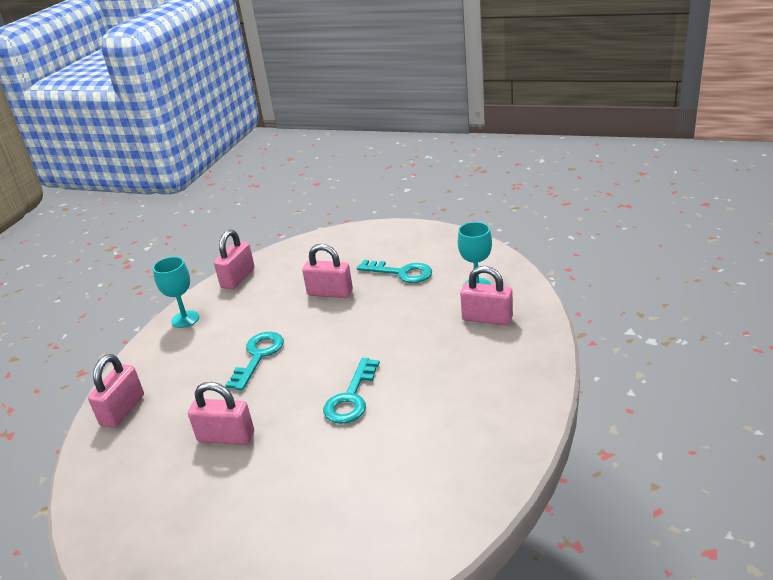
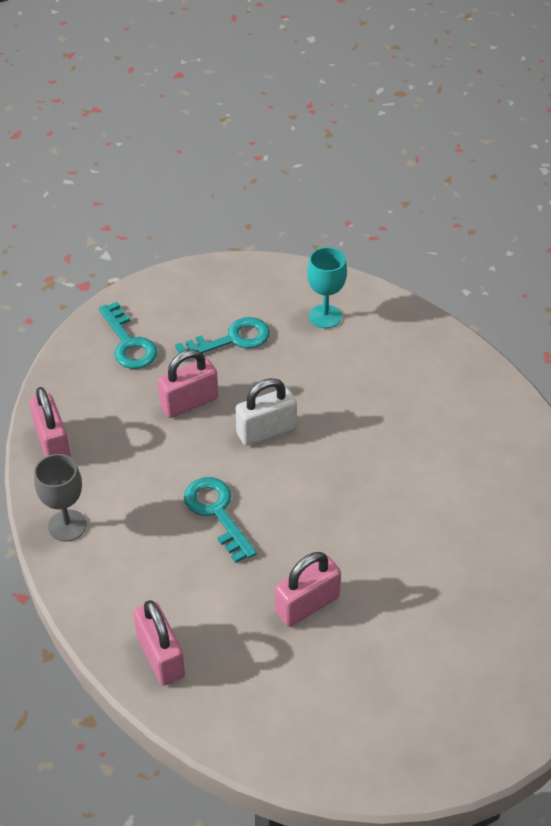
camera: 50 degrees left, 15 degrees up
(185, 319) = (67, 525): turquoise goblet -> grey goblet
(348, 329) = (266, 431): none -> white padlock
(351, 397) = (364, 494): turquoise key -> turquoise key (128, 343)
(487, 318) = (377, 346): pink padlock -> none

